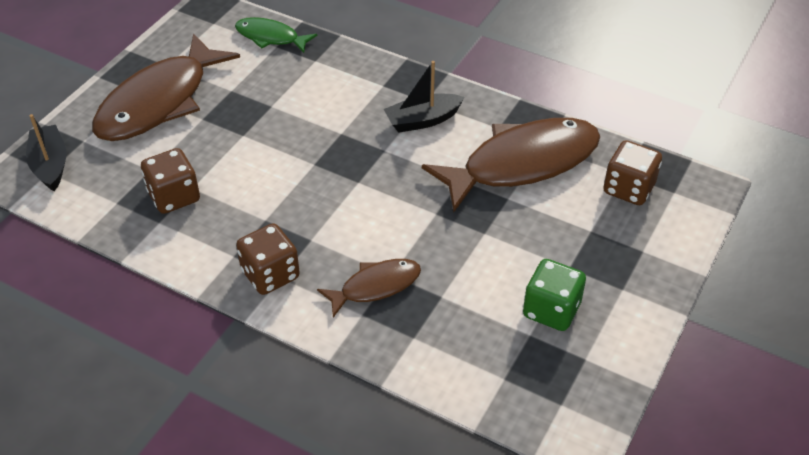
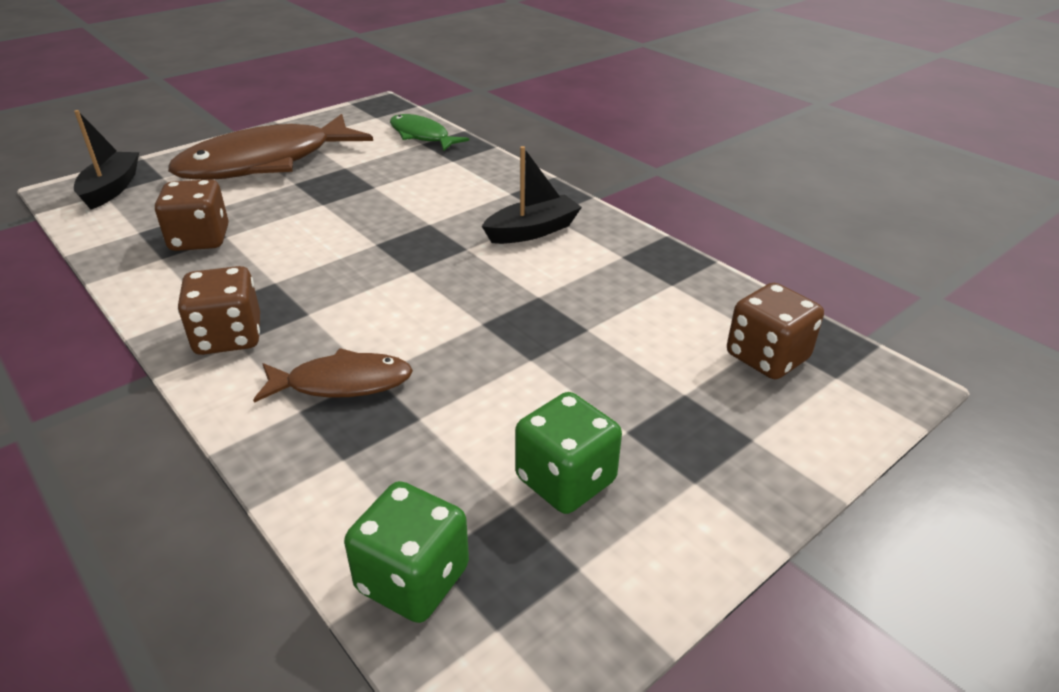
camera: 20 degrees right, 10 degrees down
(422, 120) = (532, 231): black boat -> black boat turned 150 degrees clockwise
(502, 393) = (413, 579): none -> green dice
(522, 164) = (630, 297): brown fish -> none

